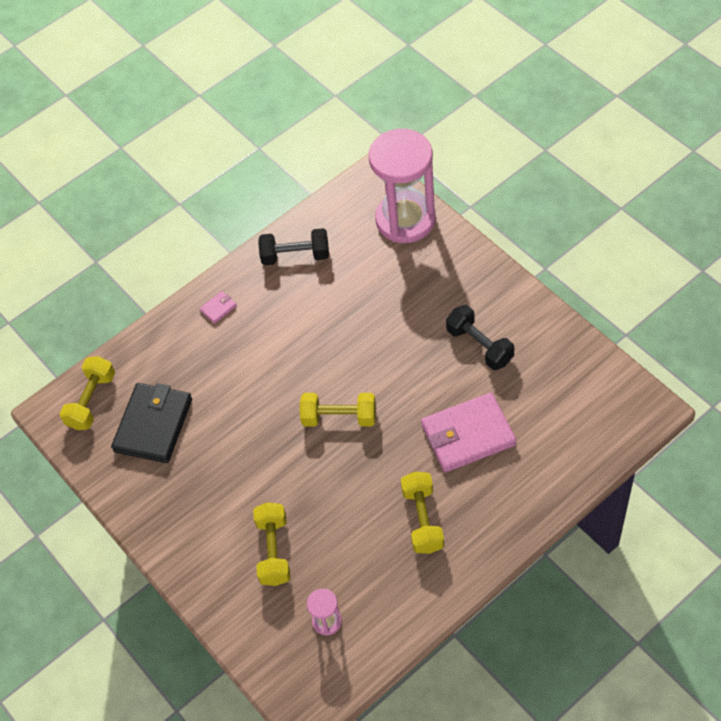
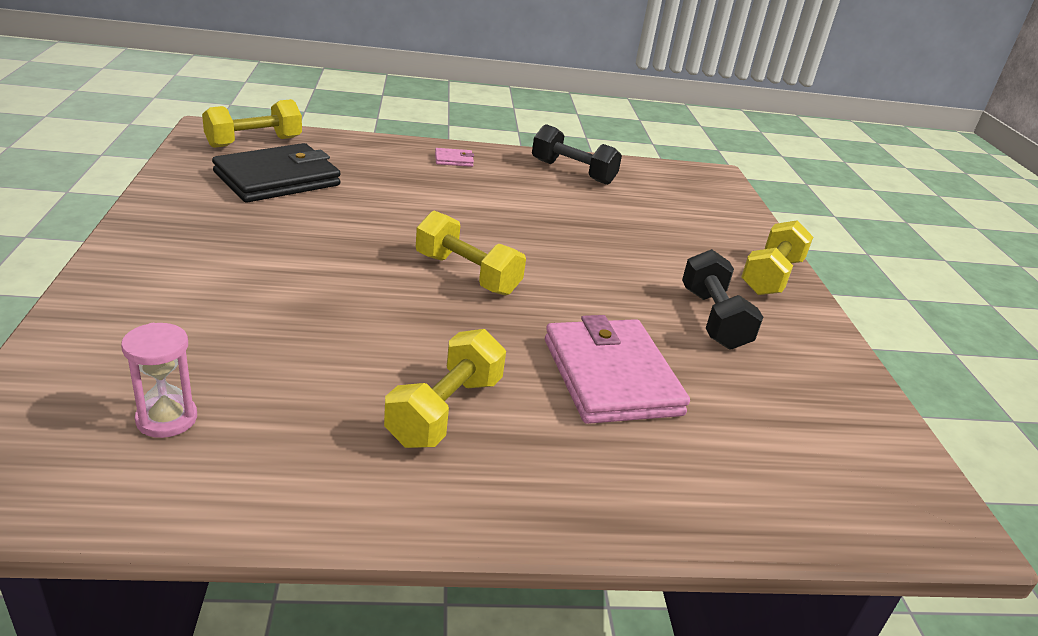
camera: 25 degrees right, 25 degrees down
(274, 551) = (225, 318): yellow dumbbell -> yellow dumbbell (771, 276)
(405, 220) = (718, 207): pink hourglass -> none
(468, 435) = (611, 376): pink wallet -> pink wallet turned 60 degrees clockwise

